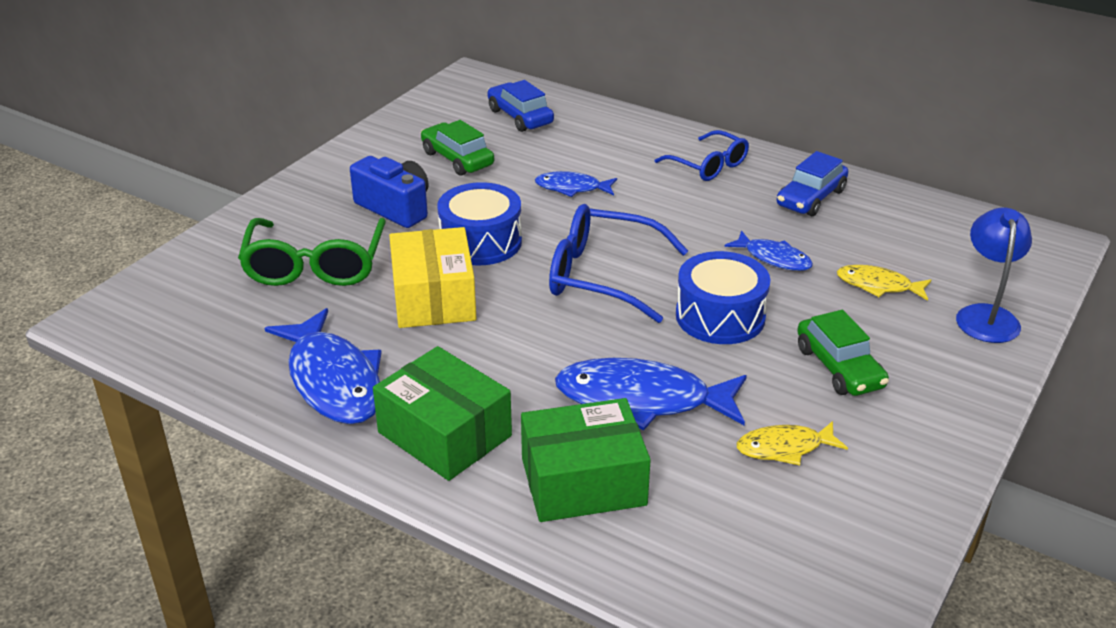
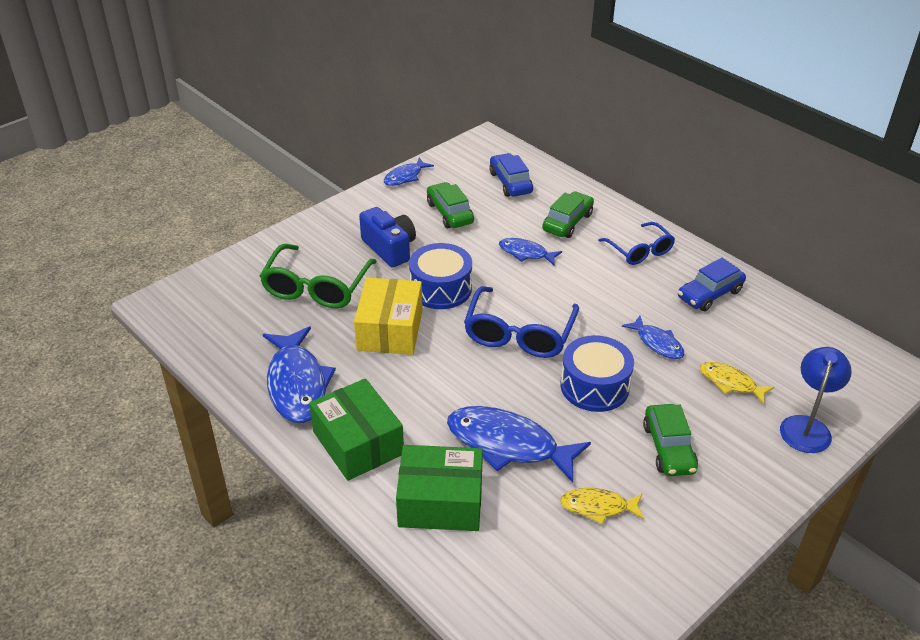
camera: 15 degrees right, 5 degrees up
(383, 128) = (405, 177): none -> blue fish
(602, 276) = (519, 334): blue glasses -> blue glasses turned 105 degrees counterclockwise
(608, 148) = (567, 222): none -> green car

